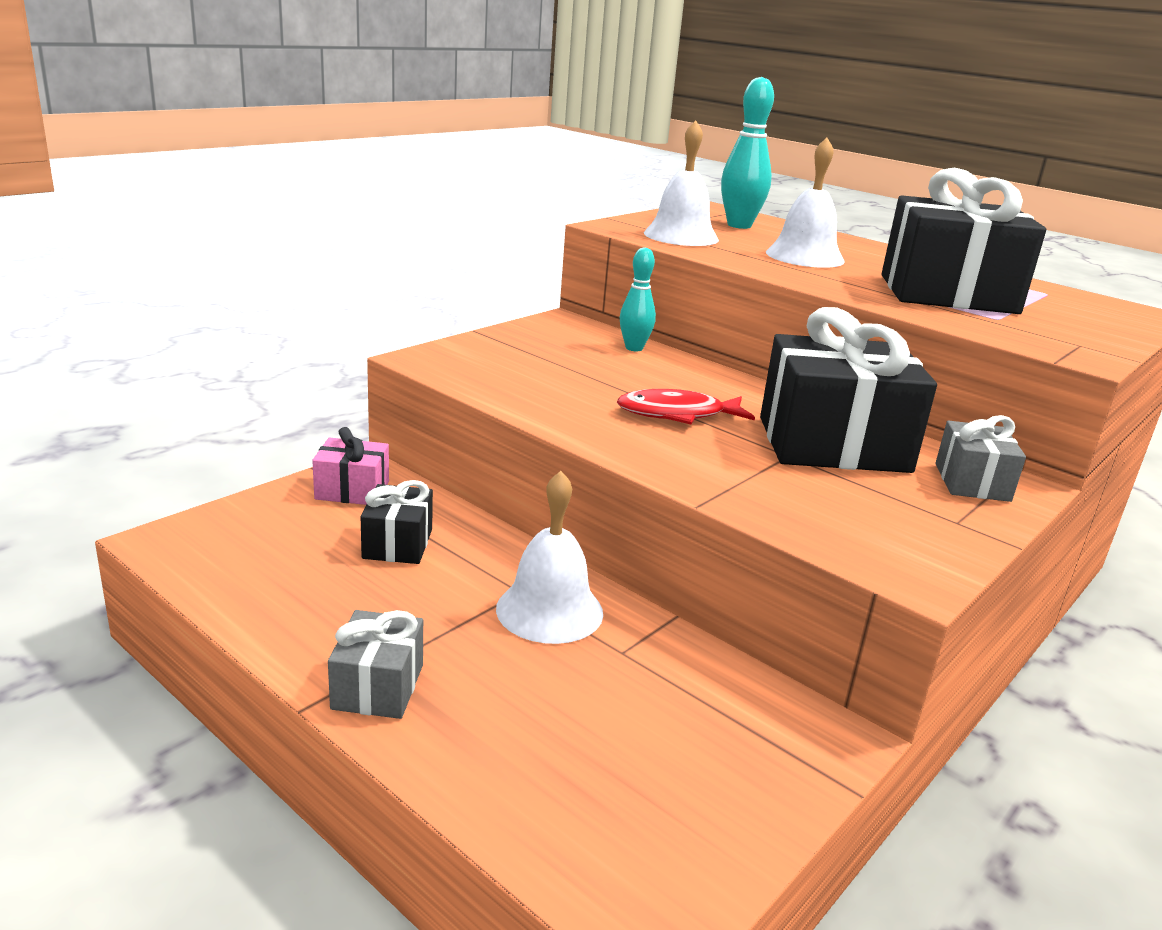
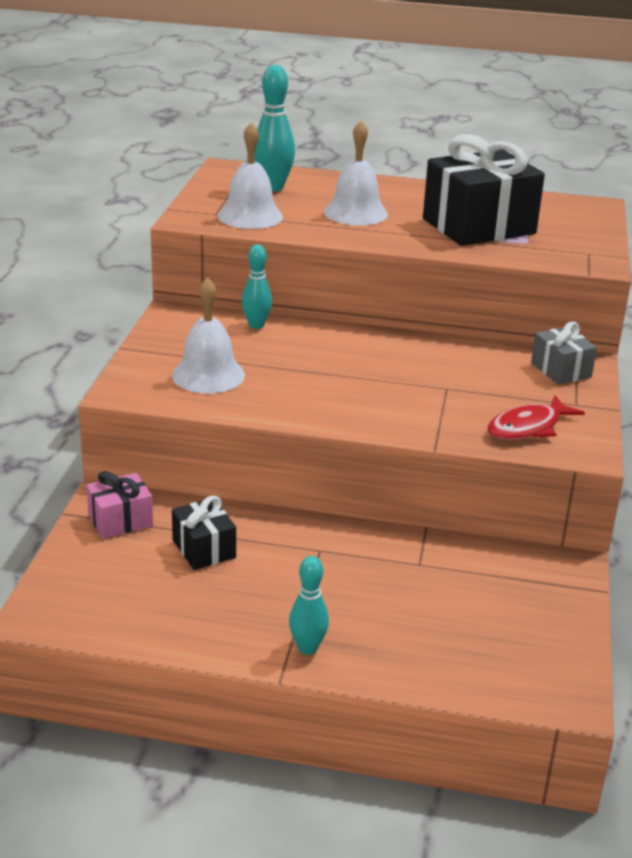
camera: 30 degrees left, 5 degrees up
(378, 687) = (307, 648): grey gift -> turquoise bowling pin
(549, 610) = (351, 555): white bell -> white bell (208, 375)
(677, 414) = (349, 379): red fish -> red fish (528, 428)
(833, 444) = (463, 369): black gift -> none

